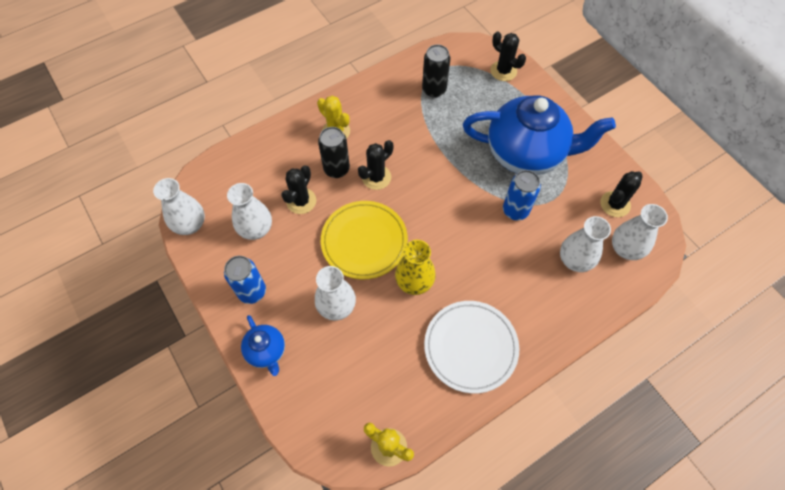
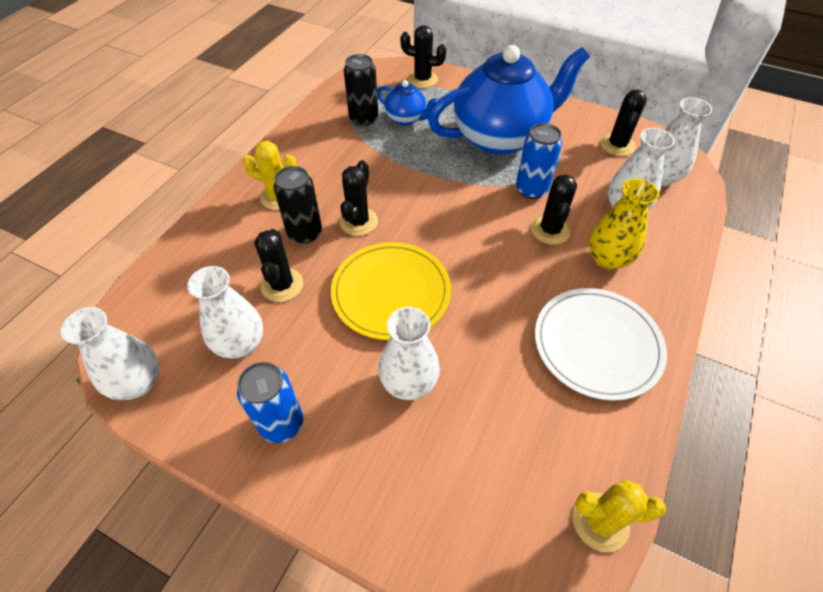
camera: 30 degrees left, 10 degrees down
(266, 351) = (352, 492): blue teapot -> blue teapot (406, 118)
(414, 282) = (481, 308): yellow vase -> yellow vase (608, 259)
(504, 250) = (550, 230): none -> black cactus

